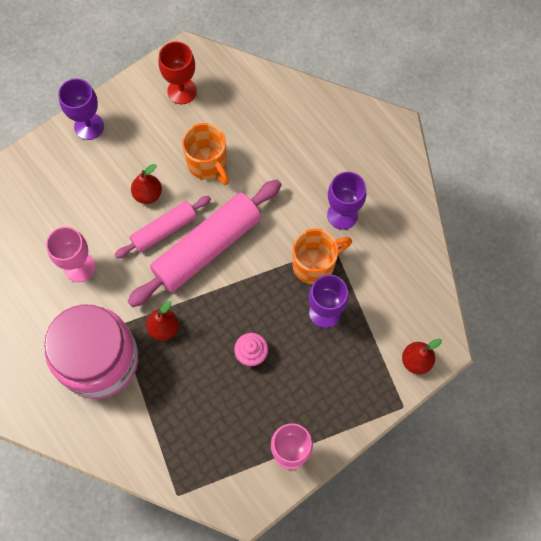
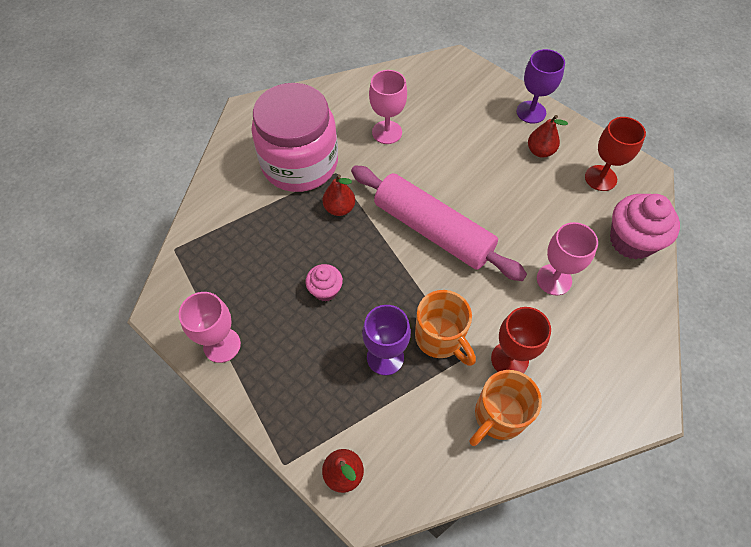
camera: 80 degrees right, 10 degrees down
(148, 194) = (476, 170): red pear -> red pear (540, 151)
(164, 230) = (441, 190): pink rolling pin -> none
(208, 164) = (526, 215): orange mug -> orange mug (498, 416)
(252, 89) = (631, 241): none -> pink cupcake
(277, 161) = (554, 279): none -> pink goblet
(342, 215) = (509, 359): purple goblet -> red goblet

